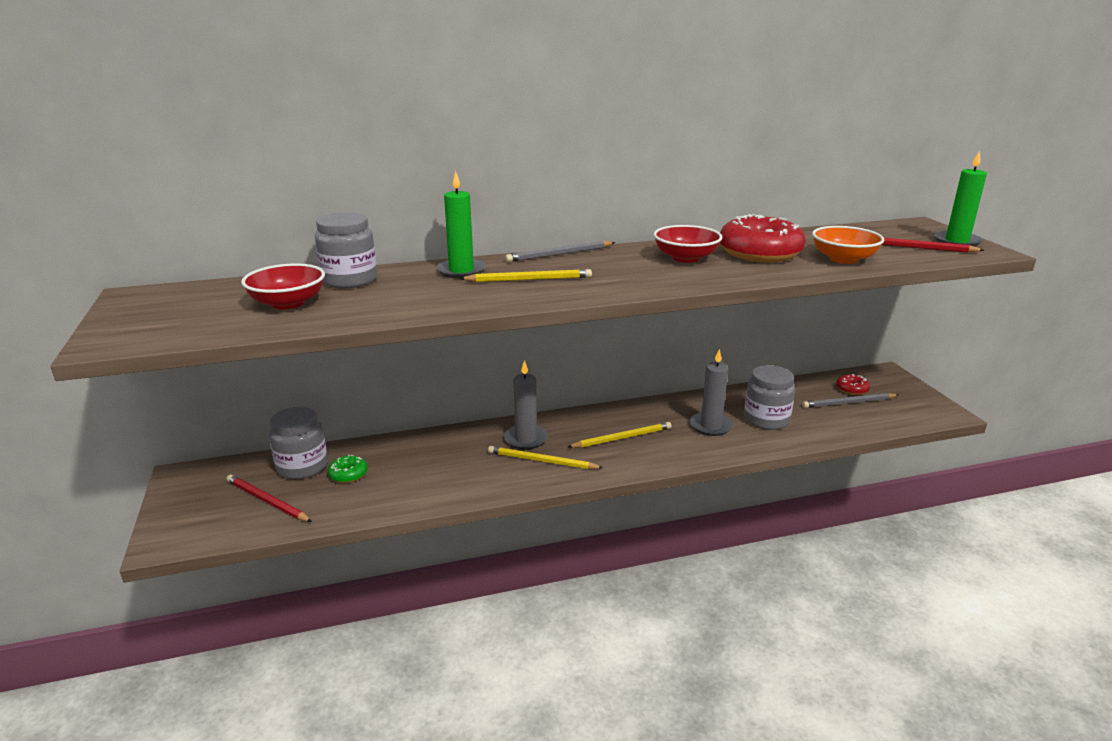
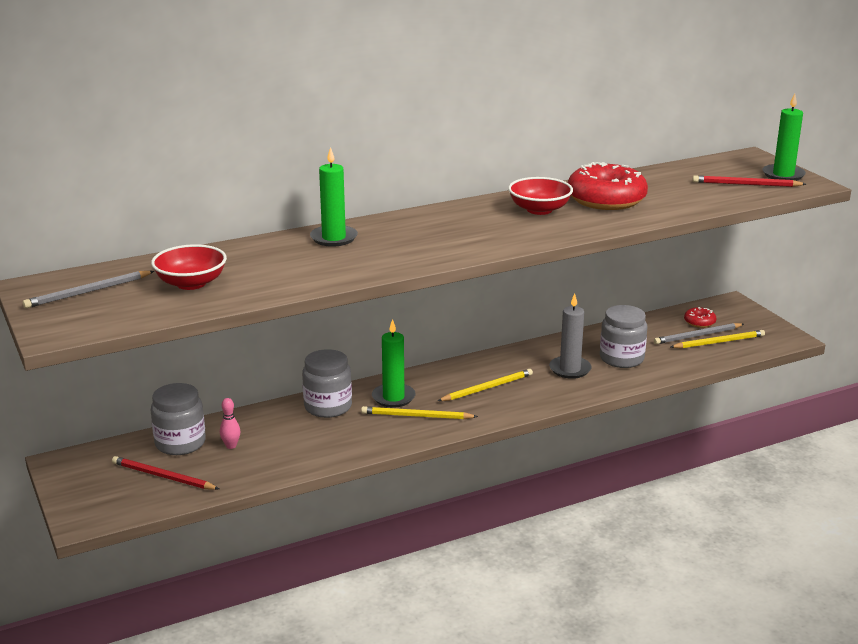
camera: 10 degrees left, 0 degrees up
(348, 474) = (231, 446): green donut -> pink bowling pin
(349, 280) = (232, 255): grey jar -> grey jar (328, 407)
(526, 439) = (393, 397): grey candle -> green candle
(529, 279) = (403, 243): yellow pencil -> yellow pencil (719, 342)
(559, 254) = (418, 213): grey pencil -> grey pencil (88, 292)
(843, 259) = (683, 201): orange bowl -> none

